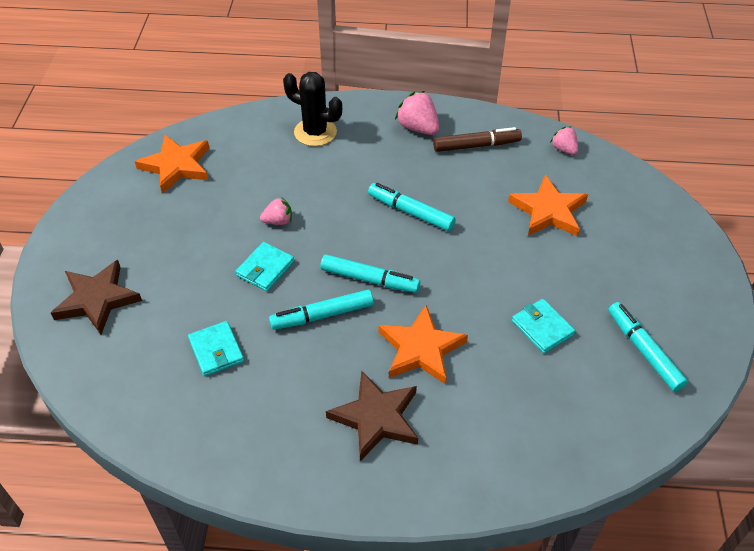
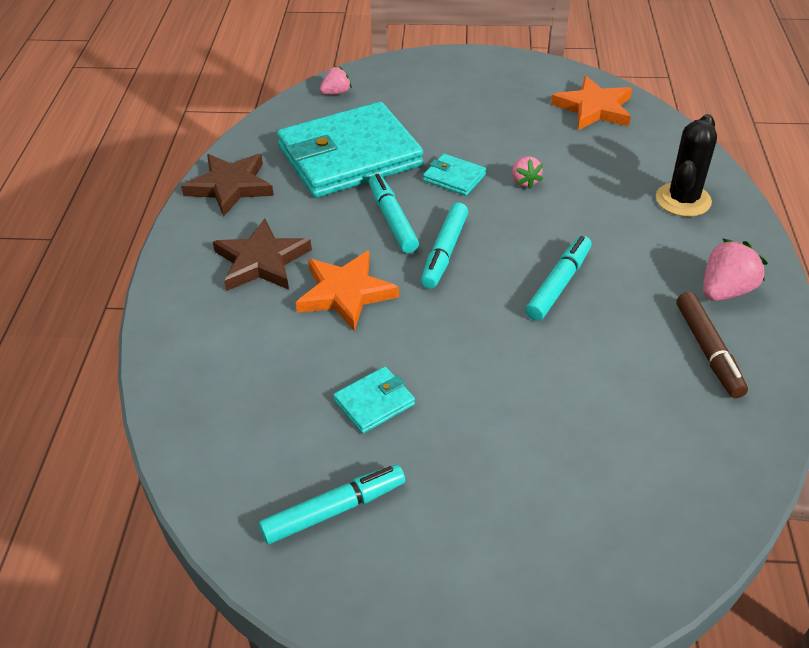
camera: 90 degrees right, 5 degrees down
(97, 299) = (409, 86): brown star -> brown star (230, 186)
(216, 350) = (349, 156): turquoise wallet -> turquoise wallet, size x2.42
(548, 211) = (588, 425): orange star -> none
(564, 149) = (734, 457): pink strawberry -> pink strawberry (336, 93)

